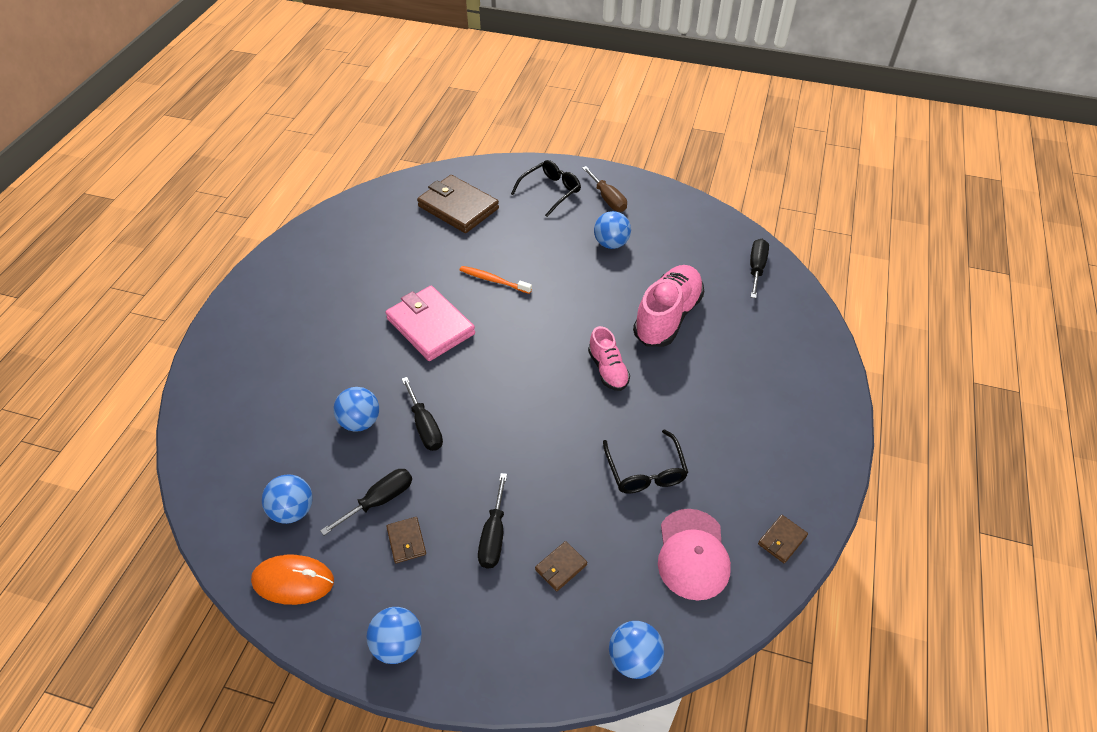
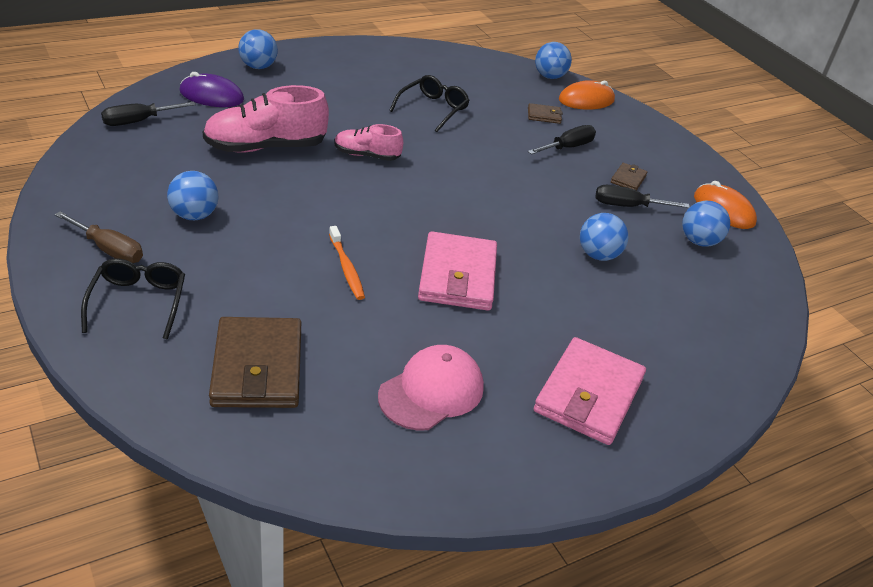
camera: 140 degrees left, 10 degrees down
(286, 313) = (588, 395): none -> pink wallet
(398, 645) = (675, 150): blue ball -> blue ball (258, 67)
(425, 426) = (549, 219): black screwdriver -> none
(551, 191) = (138, 302): black glasses -> black glasses turned 90 degrees clockwise
(555, 650) = (586, 100): none -> orange mouse
(607, 199) = (109, 250): brown screwdriver -> brown screwdriver turned 105 degrees clockwise
(608, 370) = (367, 155): pink shoe -> pink shoe turned 105 degrees counterclockwise
(692, 554) = (464, 76): pink cap -> pink cap (431, 391)
(774, 326) = (211, 96): none -> purple mouse
(782, 540) = (409, 52): brown wallet -> none

